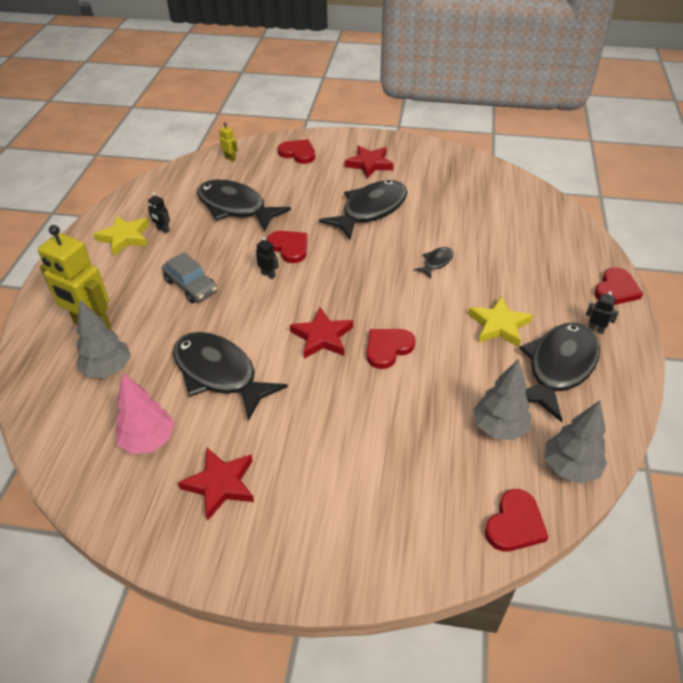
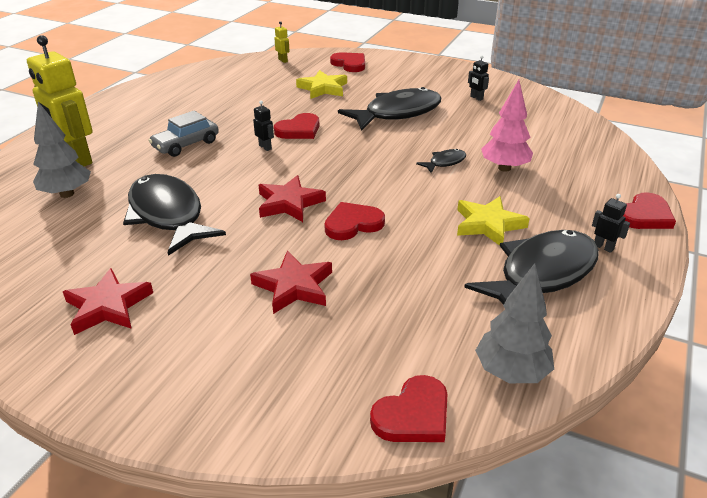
camera: 15 degrees right, 10 degrees down
(125, 237) = (150, 102): yellow star -> yellow star (323, 88)
(148, 441) = (64, 256): pink tree -> pink tree (504, 168)
(163, 230) = (188, 101): black robot -> black robot (476, 98)
(191, 286) = (186, 145): grey car -> grey car turned 75 degrees clockwise
(235, 207) = (265, 94): black fish -> none
(289, 247) = (299, 130): red heart -> red heart turned 75 degrees clockwise
(369, 164) = (416, 80): red star -> red star (294, 286)
(499, 427) = (442, 316): grey tree -> none

